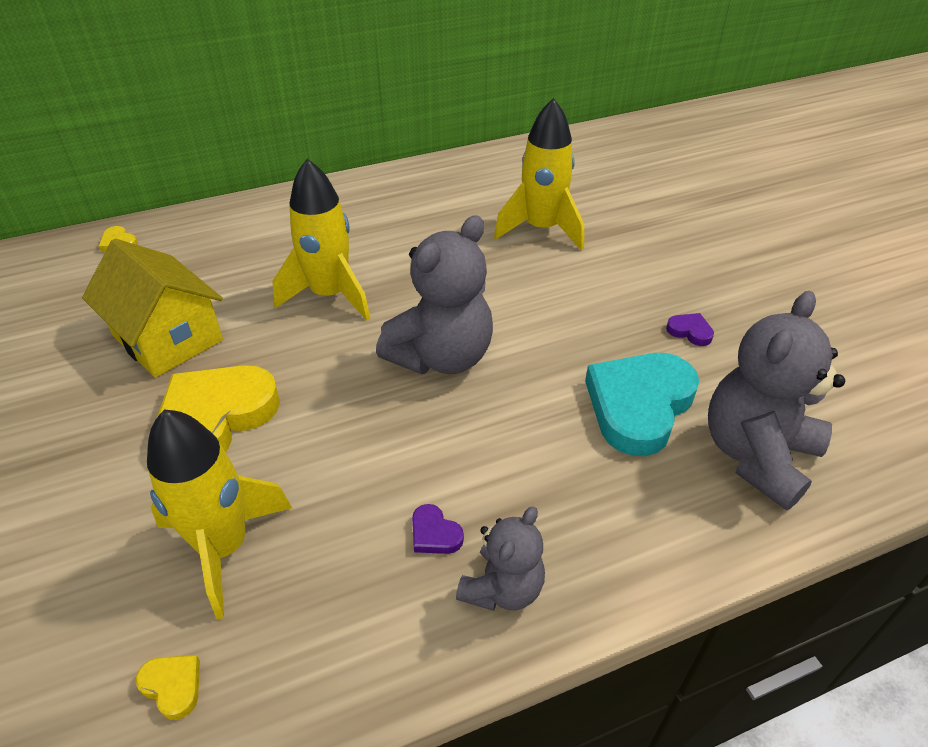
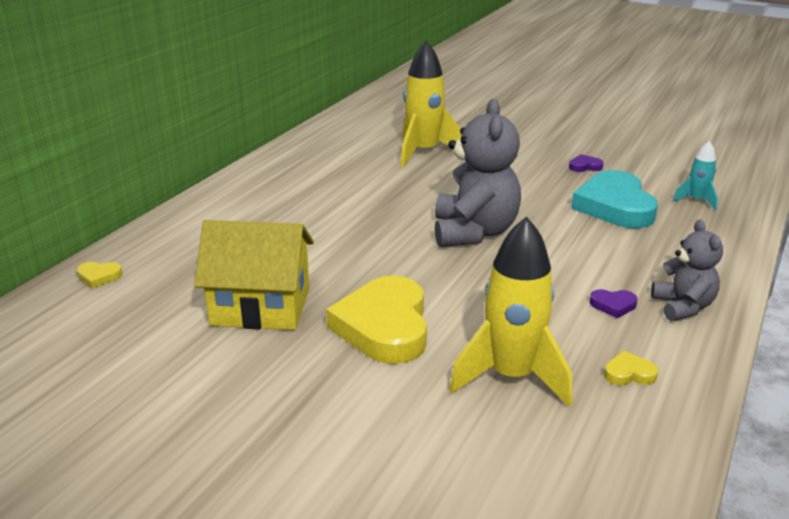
camera: 40 degrees left, 15 degrees down
(173, 686) = (601, 447): yellow heart -> yellow heart (629, 373)
(330, 295) = (343, 235): yellow rocket -> none
(756, 455) = (696, 201): grey teddy bear -> turquoise rocket

